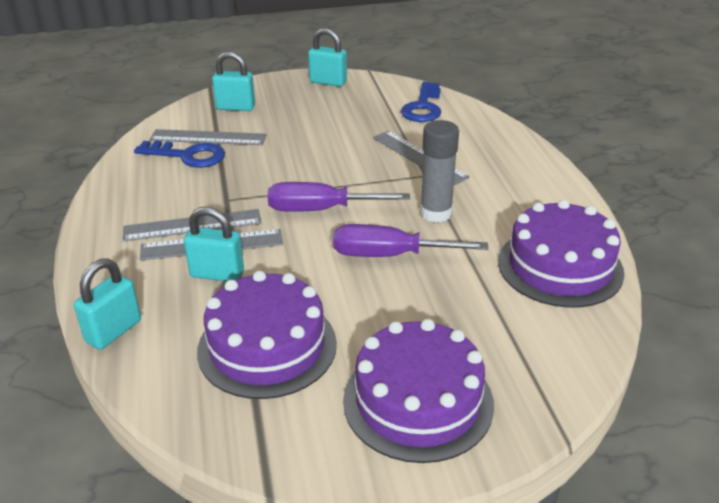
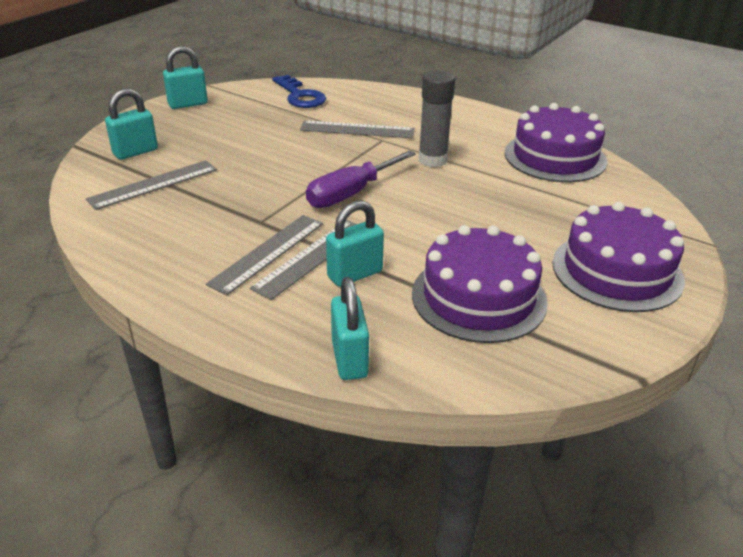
camera: 45 degrees left, 0 degrees up
(188, 156) = (160, 206): blue key -> none
(389, 255) = (451, 199): purple screwdriver -> none

